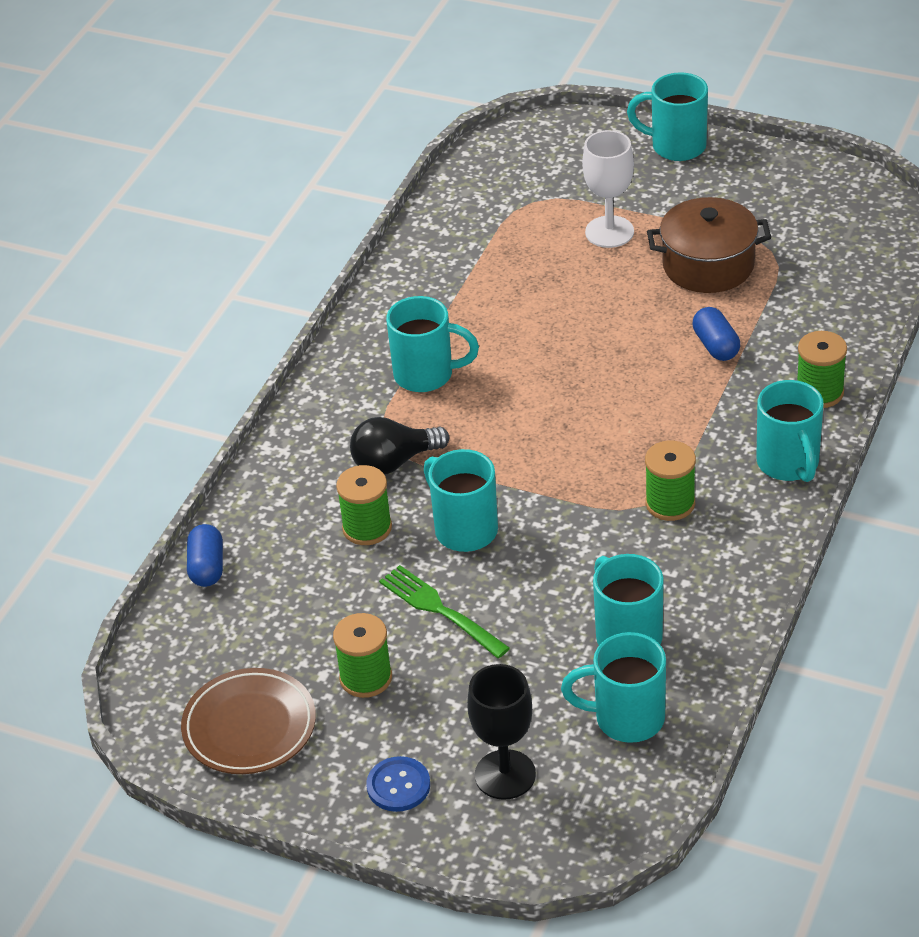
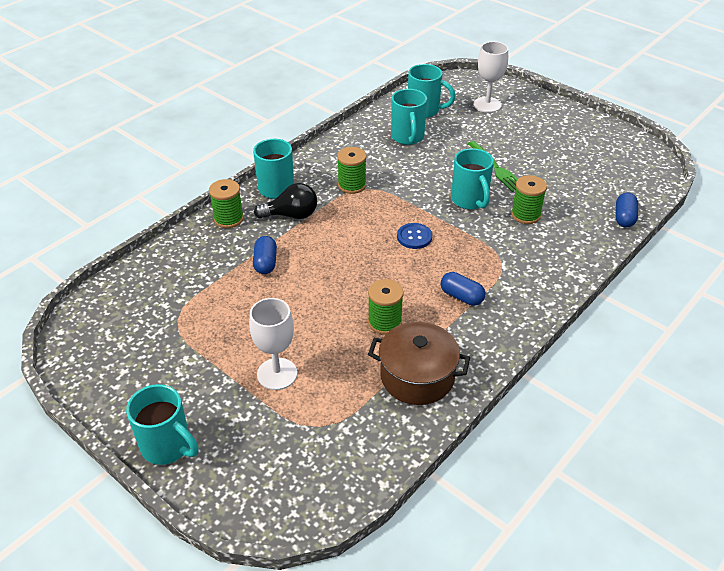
camera: 165 degrees left, 0 degrees up
(249, 727) = (604, 145): brown plate -> none
(366, 678) = (542, 150): green spool -> green spool (384, 322)
(394, 462) = (499, 246): black light bulb -> black light bulb (291, 215)
(398, 786) = (536, 111): blue button -> blue button (414, 237)
(426, 375) = (461, 297): turquoise mug -> blue capsule
(505, 775) = (487, 105): black goblet -> white goblet
(708, 265) = (227, 322): brown pot -> brown pot (417, 376)

